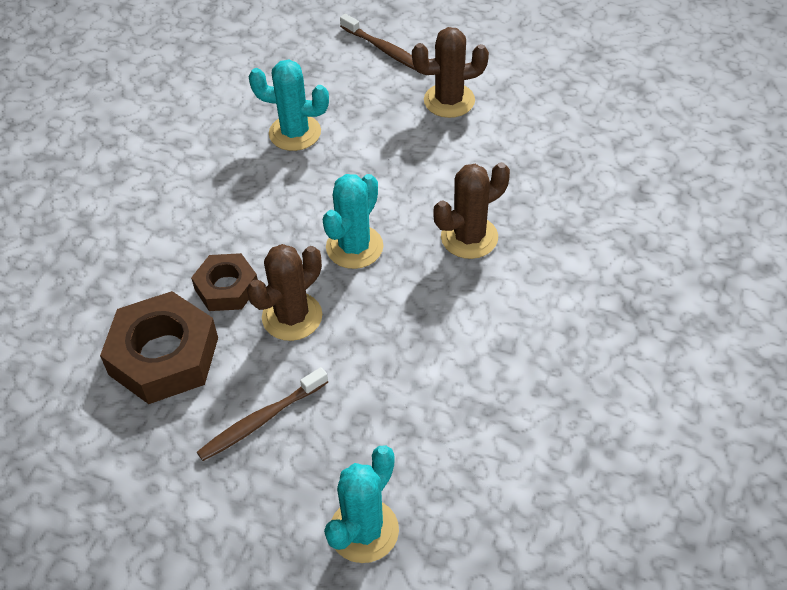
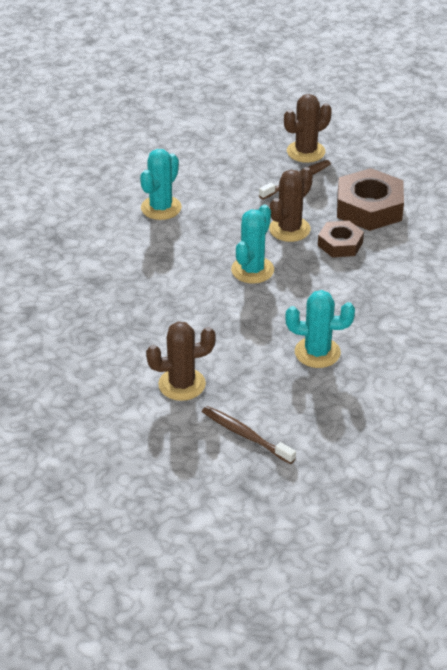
camera: 175 degrees right, 10 degrees down
(364, 531) = (228, 141): turquoise cactus -> turquoise cactus (161, 208)
(469, 237) = (166, 278): brown cactus -> brown cactus (306, 152)

